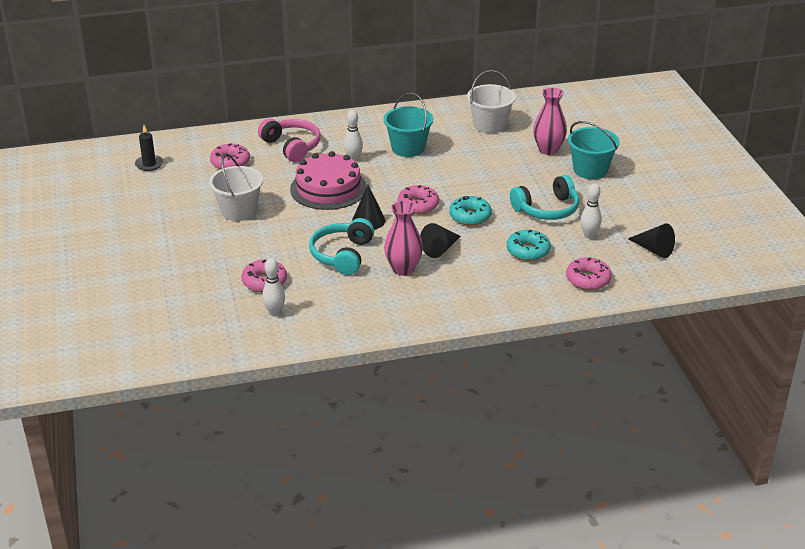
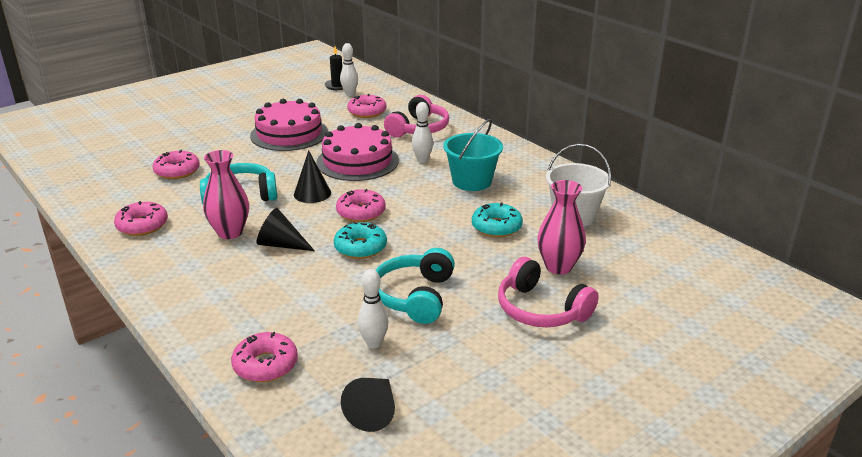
camera: 65 degrees right, 5 degrees down
(238, 211) = (289, 134): white bucket -> pink cake
(274, 313) = (127, 187): white bowling pin -> white bowling pin (350, 94)
(357, 311) = (142, 225): none -> pink donut
(528, 251) = (309, 303): turquoise donut -> turquoise donut (496, 227)
(547, 209) = (414, 296): turquoise headphones -> turquoise headphones turned 60 degrees clockwise
(590, 170) = (541, 309): turquoise bucket -> pink headphones

